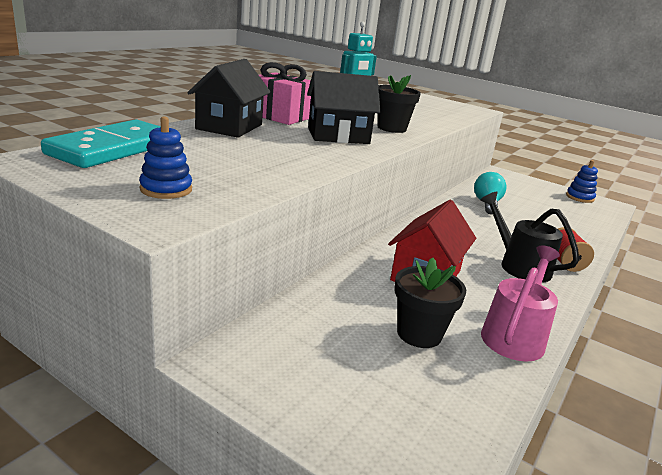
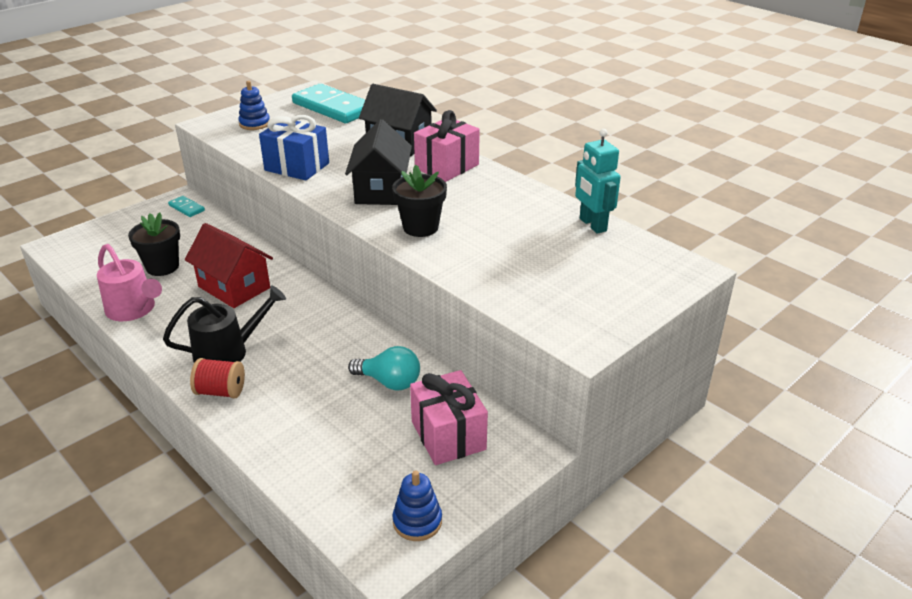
camera: 105 degrees right, 10 degrees up
(251, 346) = (186, 208): none -> turquoise domino
(303, 164) = (297, 167): none -> blue gift
(513, 189) = (448, 435): none -> pink gift

